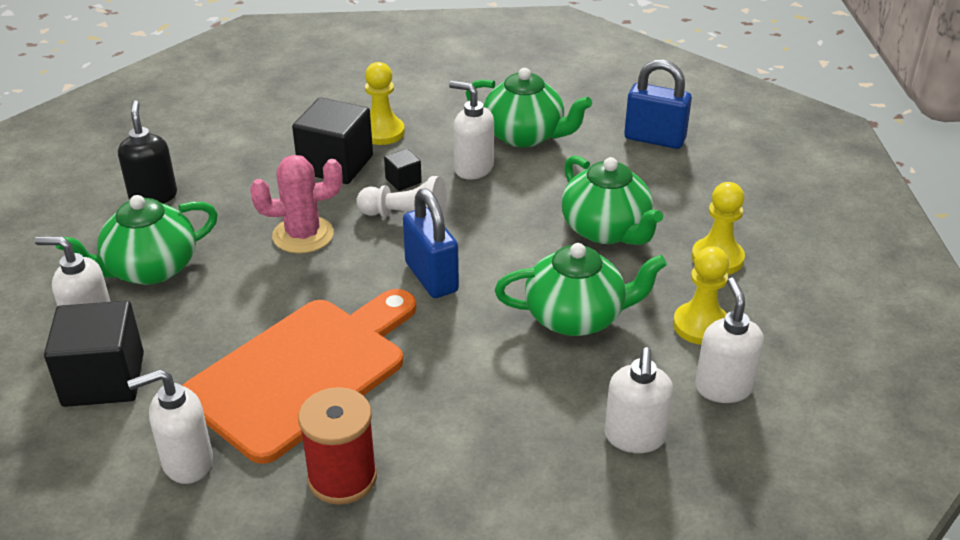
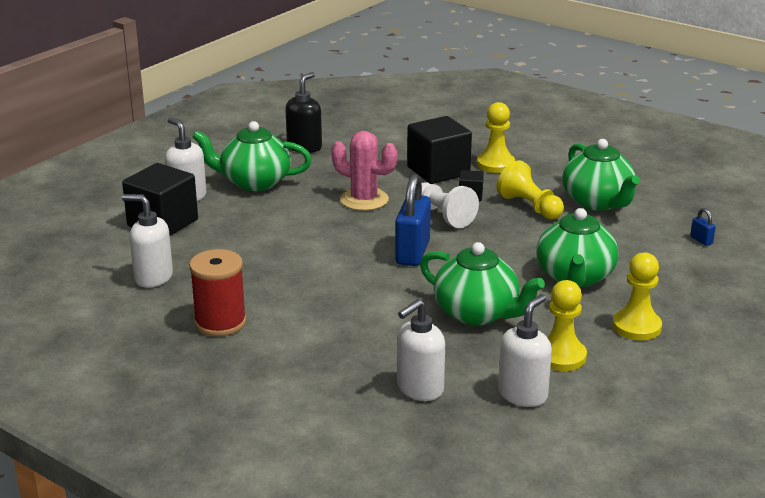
camera: 40 degrees right, 10 degrees down
(303, 372) = (268, 266): orange cutting board -> none
(473, 168) = (530, 207): white soap dispenser -> yellow pawn
(654, 139) = (701, 240): blue padlock -> blue padlock, size x0.43

